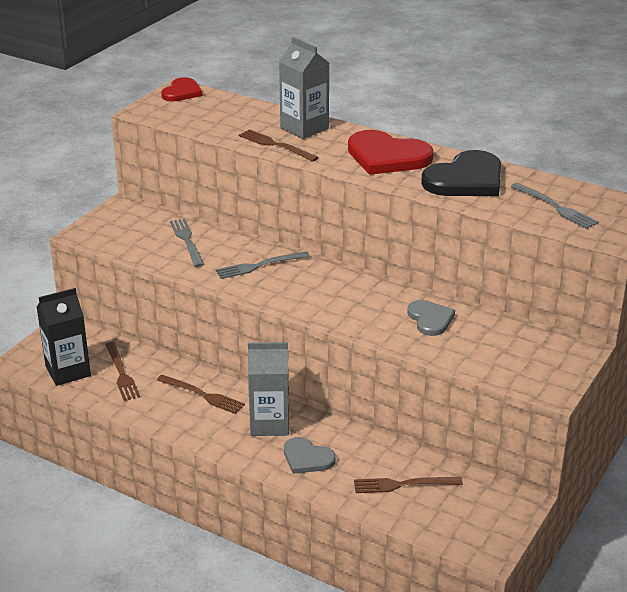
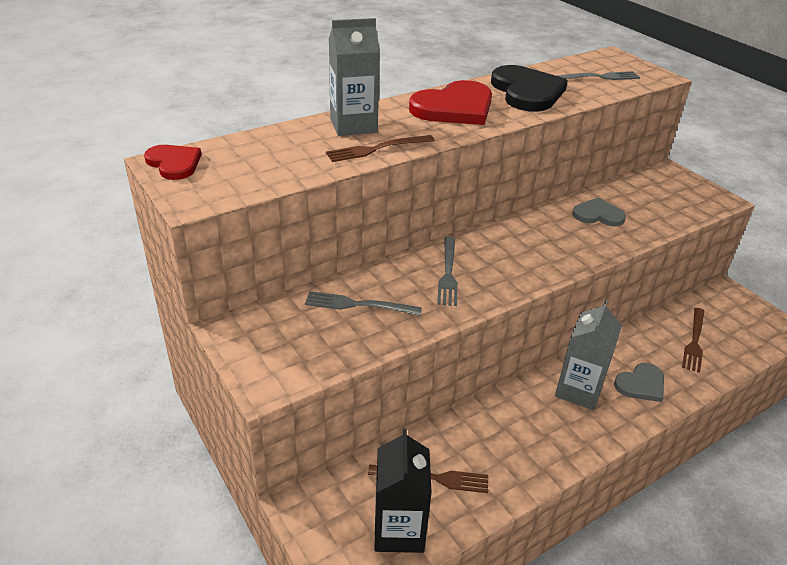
camera: 65 degrees left, 5 degrees up
(203, 395) = (509, 422): brown fork -> none

